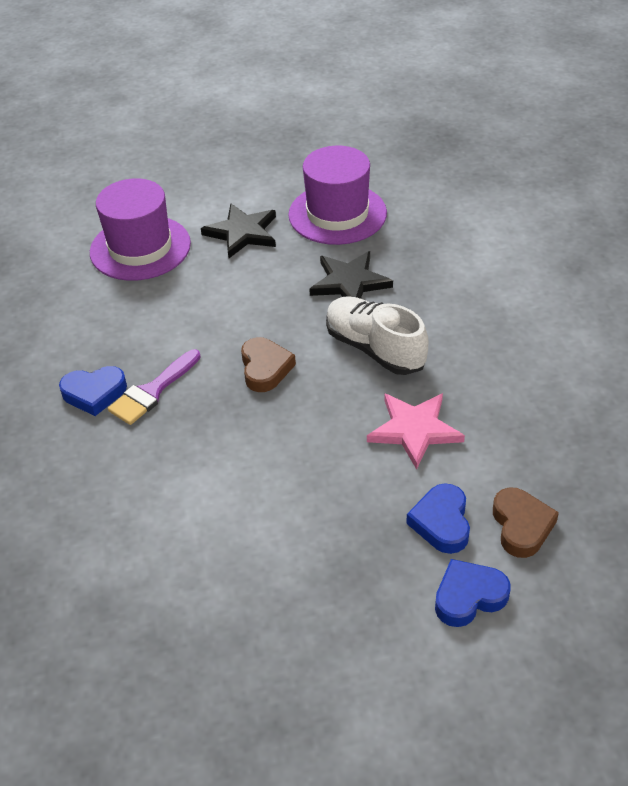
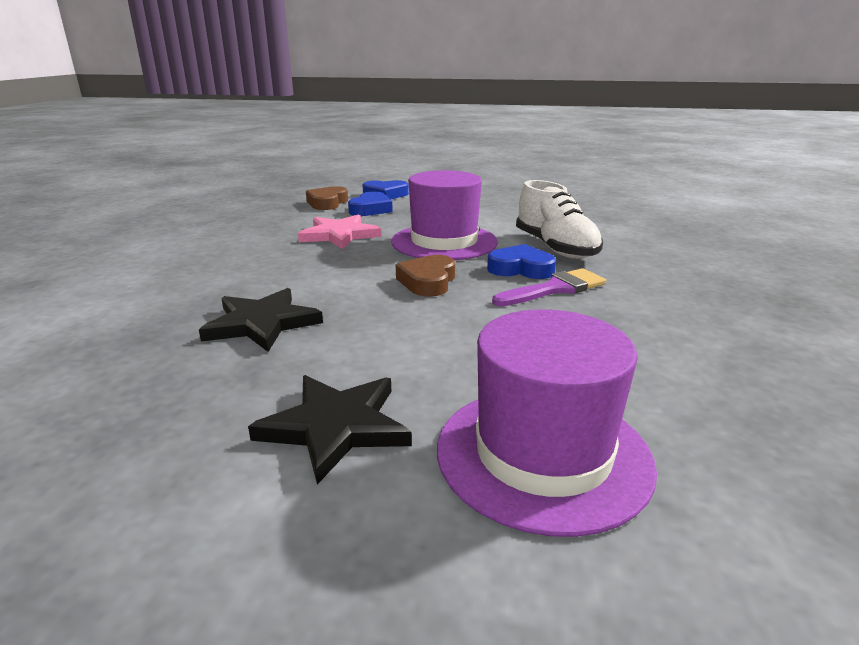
camera: 160 degrees left, 20 degrees down
(94, 393) = (622, 299): blue heart -> blue heart (521, 269)
(337, 214) = (150, 413): purple hat -> purple hat (444, 242)
(375, 349) = (310, 273): white shoe -> white shoe (555, 248)

